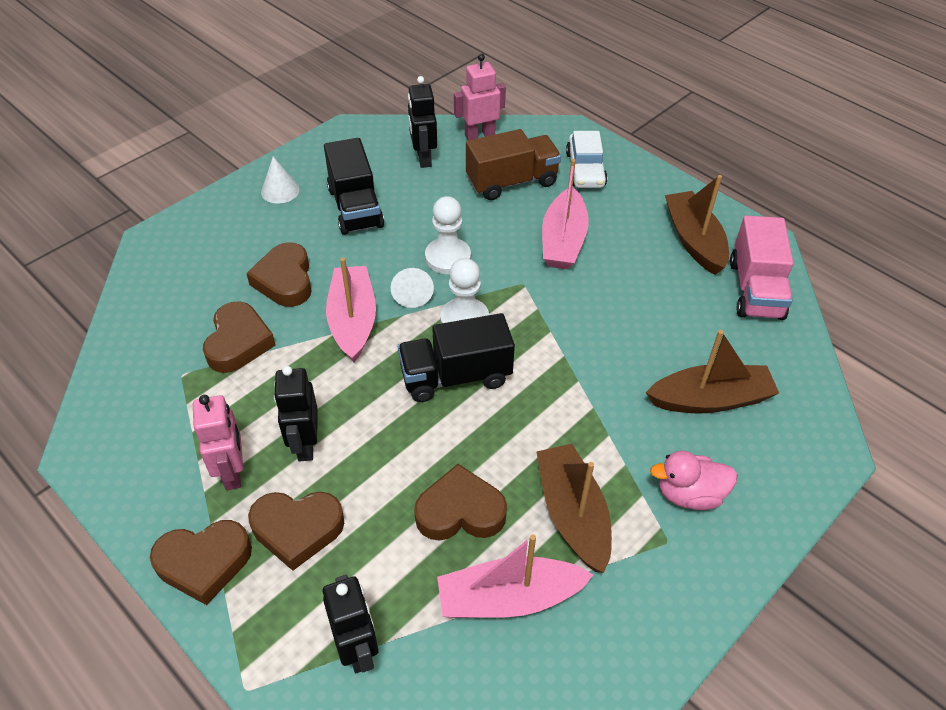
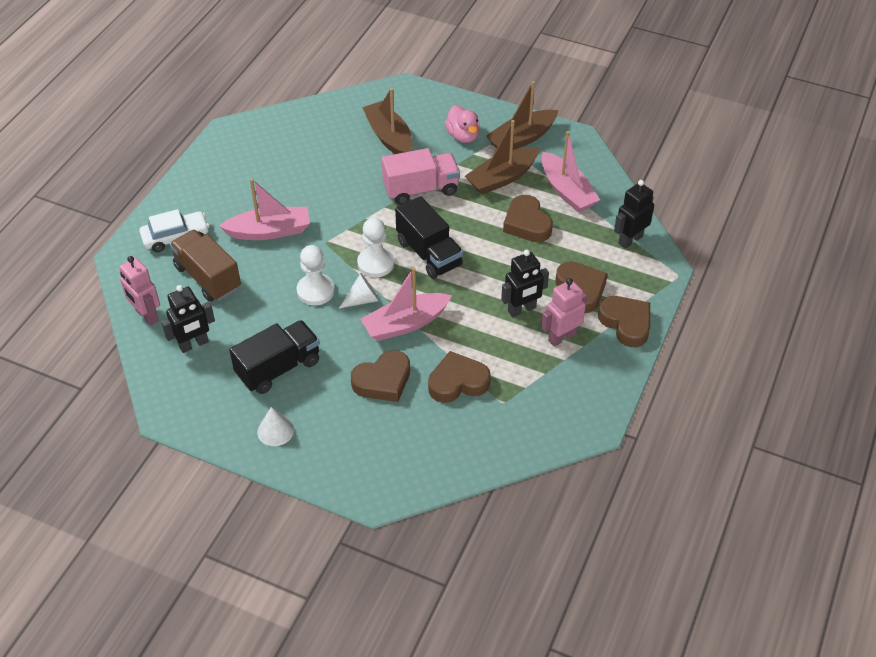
camera: 110 degrees left, 0 degrees up
(694, 240) = (242, 164): brown boat -> brown boat (521, 139)
(755, 289) = (282, 129): pink truck -> pink truck (421, 189)

